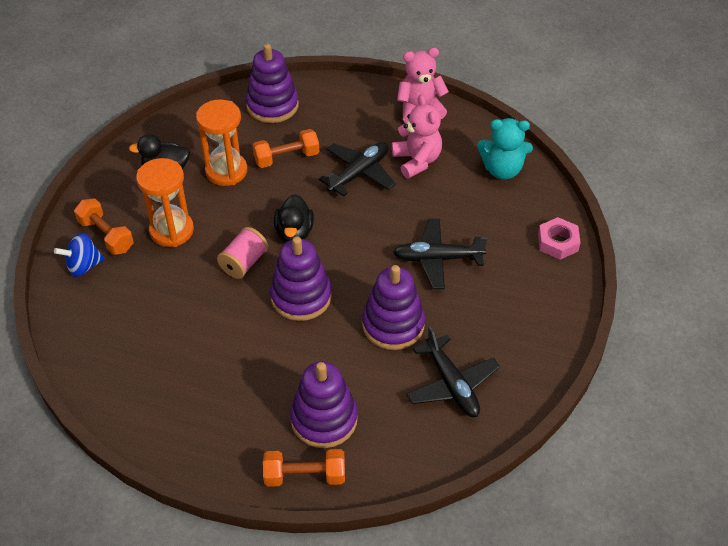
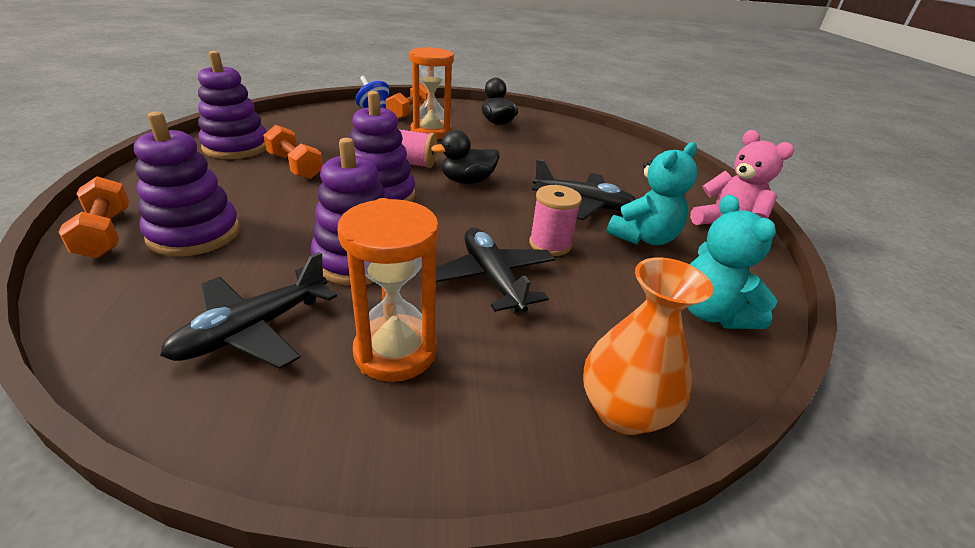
camera: 65 degrees right, 15 degrees down
(226, 171) = (518, 143): orange hourglass -> orange hourglass (395, 351)
(272, 105) = (620, 151): purple stacking toy -> purple stacking toy (236, 147)
(286, 158) = (562, 165): orange dumbbell -> orange dumbbell (295, 166)
(408, 215) = (550, 244): none -> pink spool
(417, 161) = (643, 238): pink teddy bear -> turquoise teddy bear
(557, 242) = (623, 411): pink nut -> orange vase

